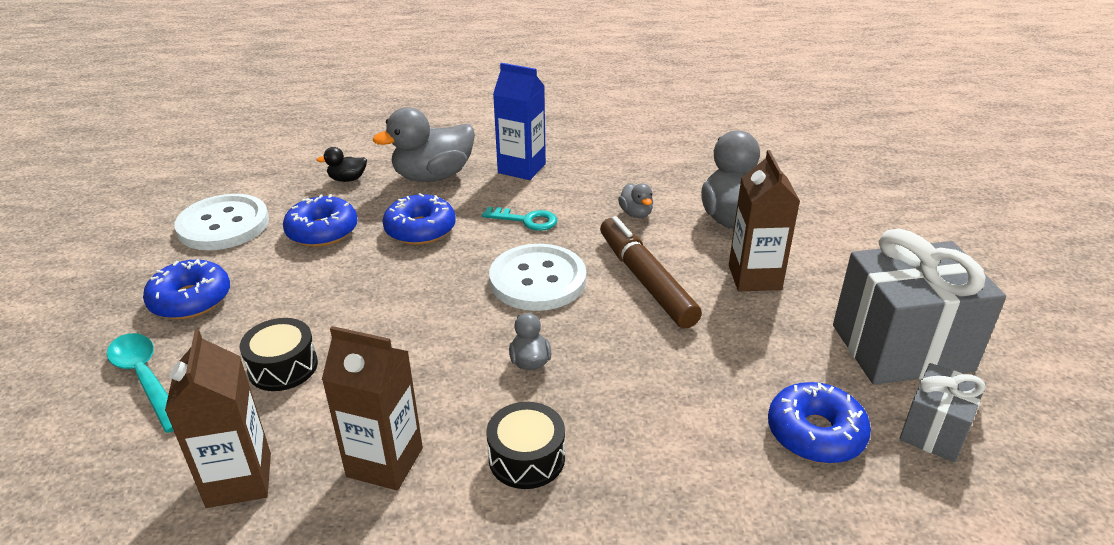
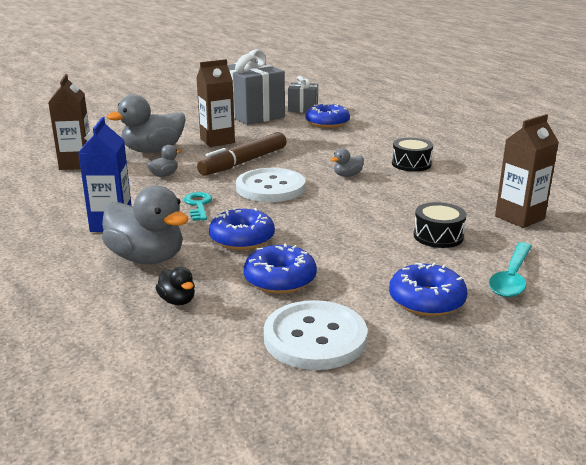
camera: 115 degrees left, 10 degrees down
(385, 462) = (457, 189): brown carton -> brown carton (76, 164)

